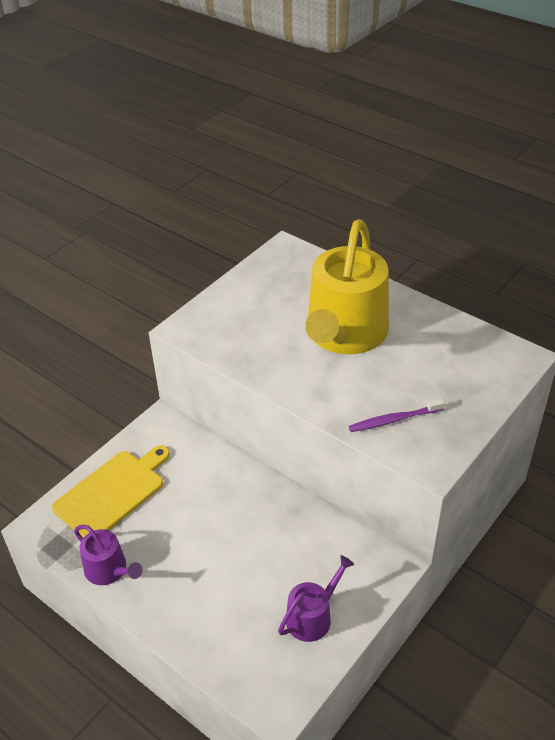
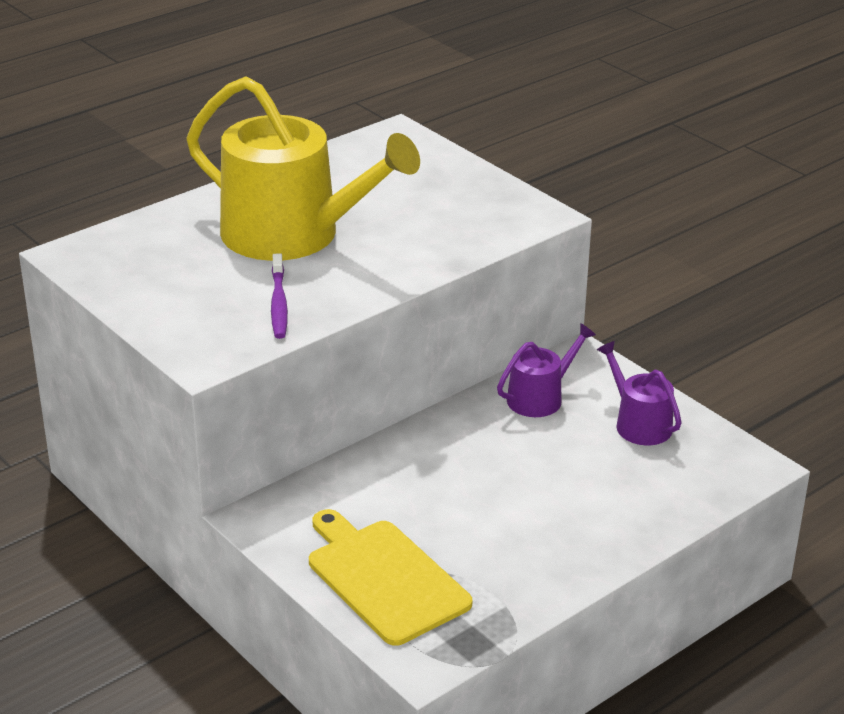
camera: 80 degrees left, 10 degrees down
(109, 570) = (528, 589): purple watering can -> purple watering can (540, 398)
(394, 420) = (464, 226): purple toothbrush -> purple toothbrush (278, 304)

